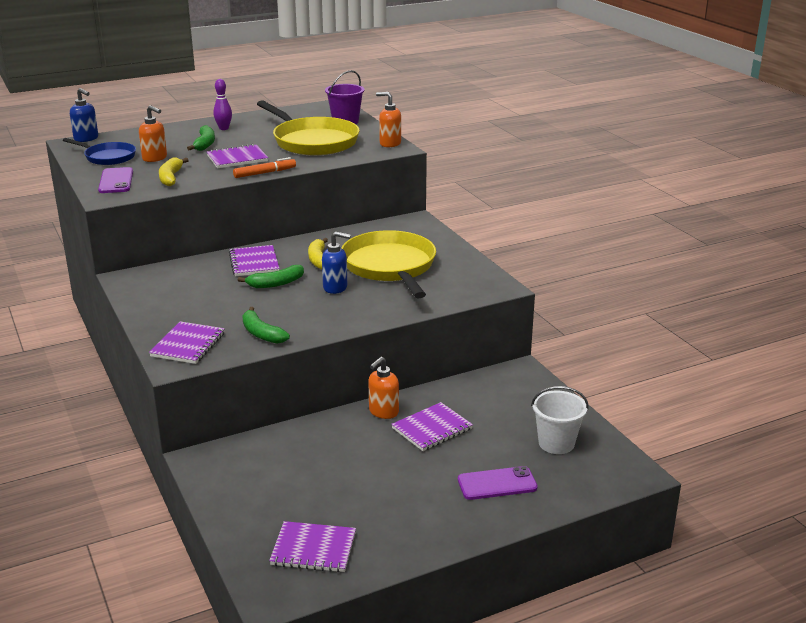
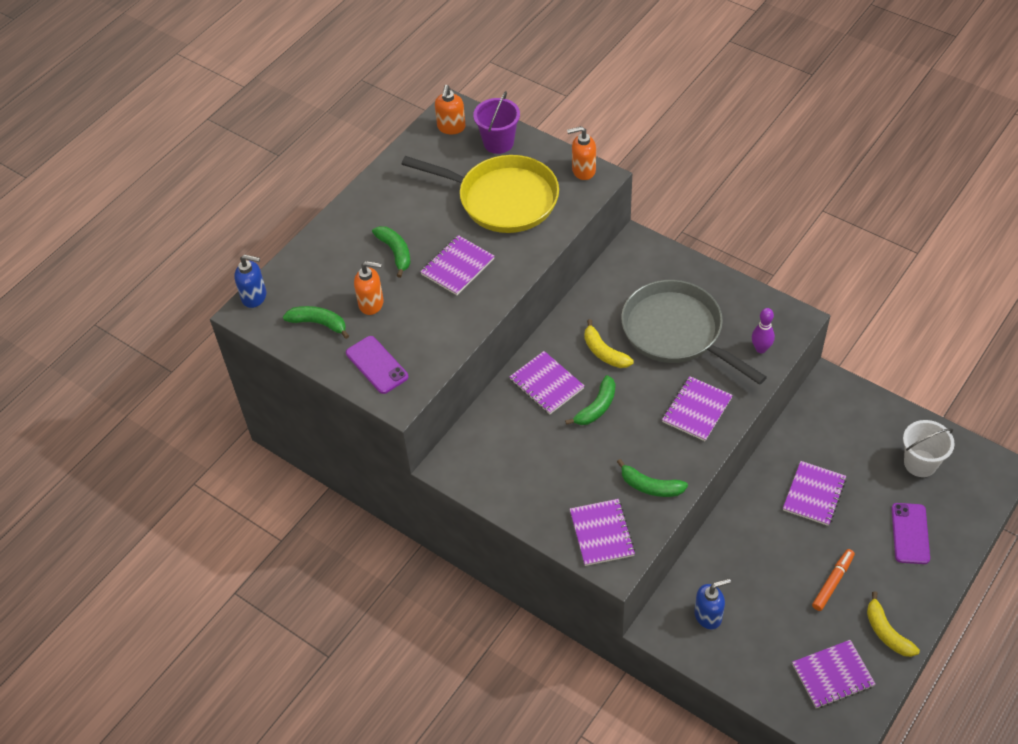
camera: 25 degrees left, 25 degrees up
(108, 157) = (319, 323): blue pan -> green banana
(171, 178) = (426, 333): yellow banana -> yellow banana (886, 632)
(224, 128) = (383, 211): purple bowling pin -> purple bowling pin (761, 349)
(265, 173) = (512, 282): orange marker -> orange marker (832, 582)
(335, 287) = (655, 388): blue soap dispenser -> blue soap dispenser (708, 615)
(354, 307) = (697, 410): none -> purple notebook
(383, 412) = (759, 494): orange soap dispenser -> orange soap dispenser (451, 127)
(390, 267) = (677, 332): yellow pan -> grey pan
(497, 484) = (910, 533): purple phone -> purple phone turned 45 degrees counterclockwise

